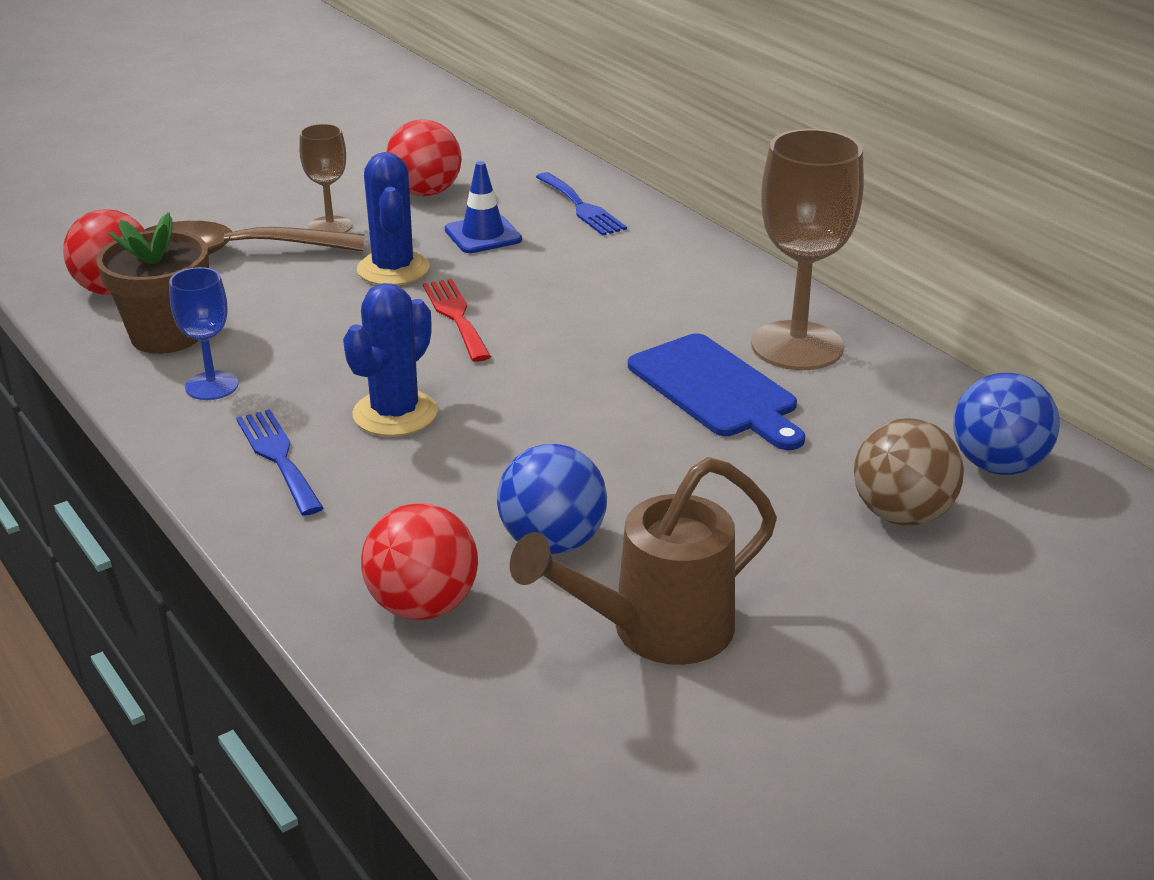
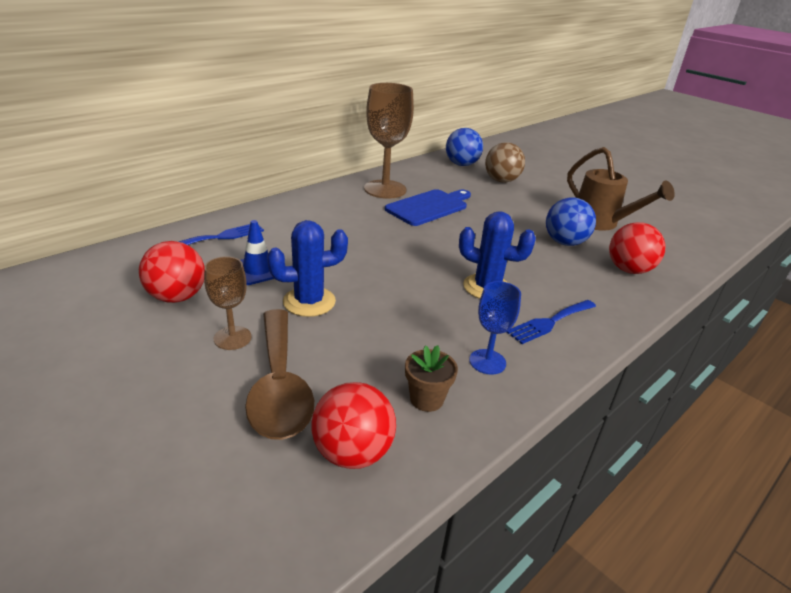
camera: 100 degrees left, 0 degrees up
(166, 335) = (426, 399): brown flower pot -> brown flower pot, size x0.59
(456, 316) = (372, 274): red fork -> none

